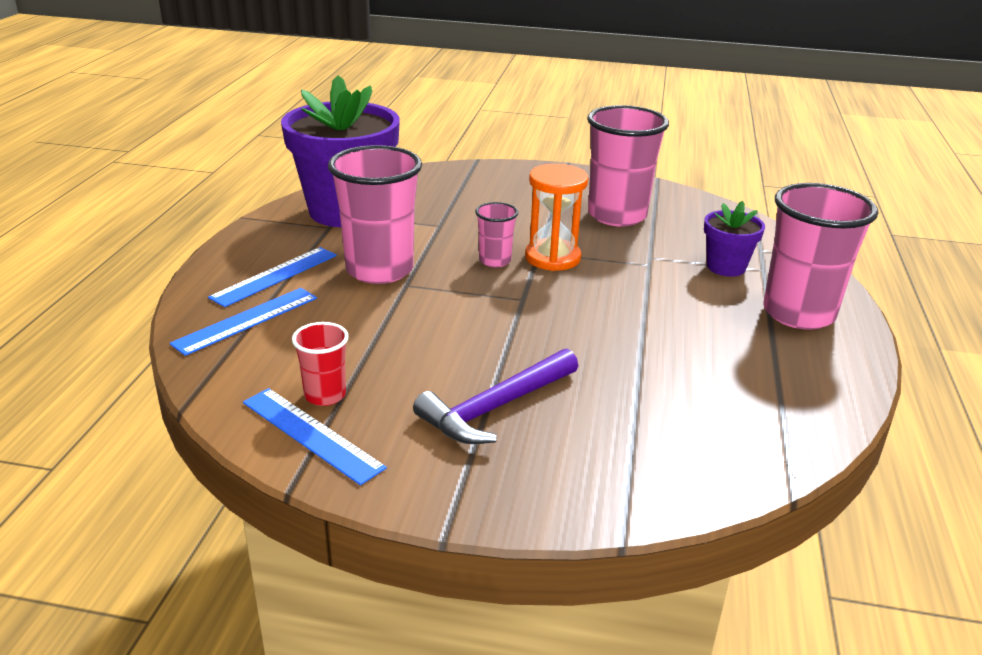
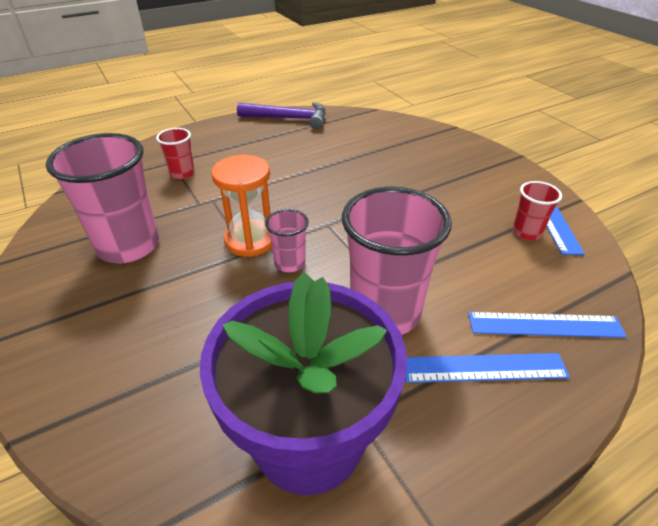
camera: 130 degrees left, 10 degrees up
(496, 407) = (439, 180): purple hammer -> purple hammer (288, 118)
(726, 267) = (182, 173): purple flower pot -> red cup
(798, 313) = (221, 139): pink cup -> none

